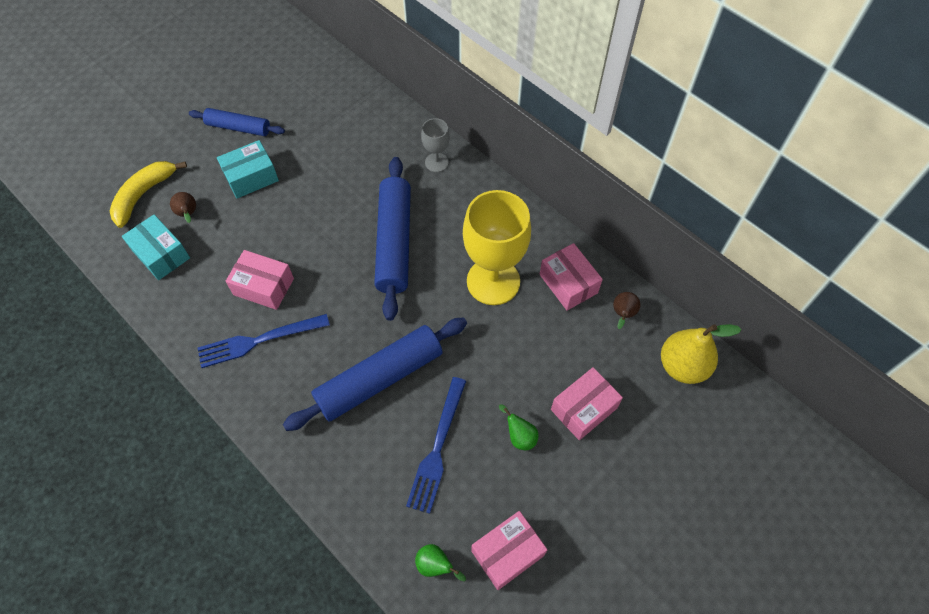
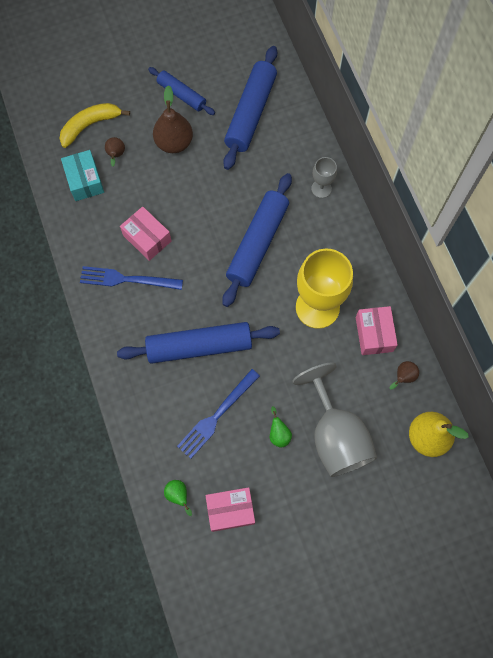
camera: 25 degrees right, 10 degrees up
(251, 177) = (174, 143): turquoise box -> brown pear
(324, 118) = (251, 113): none -> blue rolling pin
(583, 409) = (335, 435): pink box -> grey goblet

